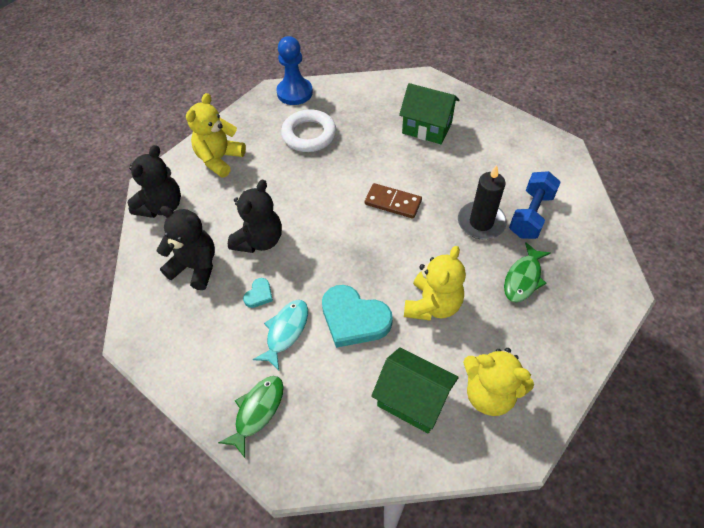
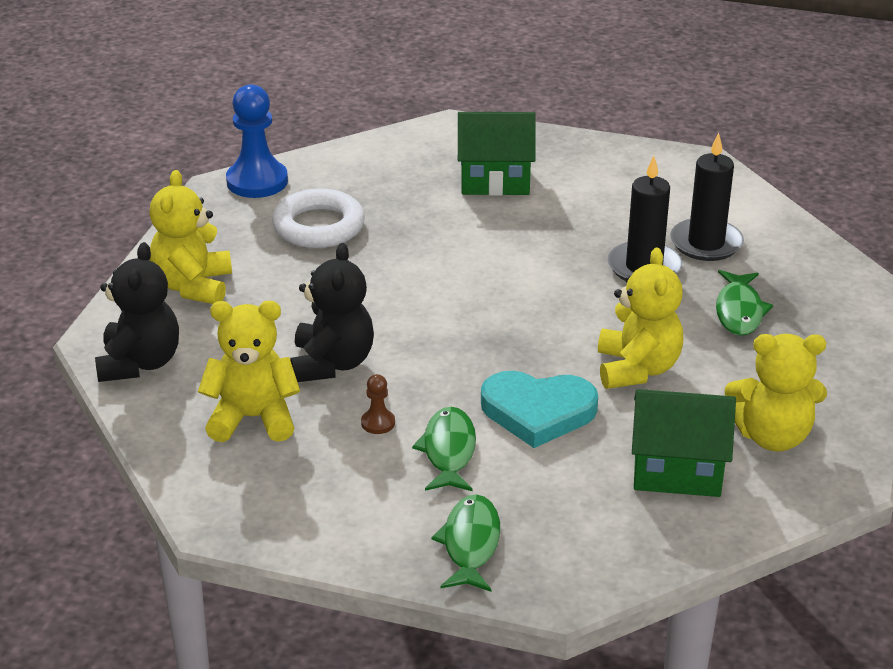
camera: 25 degrees left, 20 degrees down
(195, 267) = (253, 418): black teddy bear -> yellow teddy bear
(259, 294) = (378, 423): turquoise heart -> brown pawn
(285, 331) = (448, 451): turquoise fish -> green fish
(393, 203) = (504, 275): brown domino -> none
(531, 215) = (706, 243): blue dumbbell -> black candle

